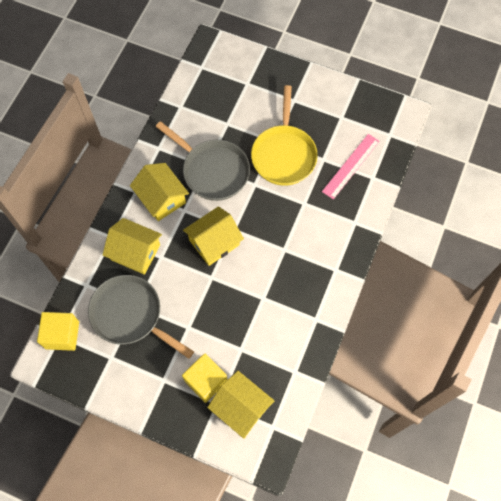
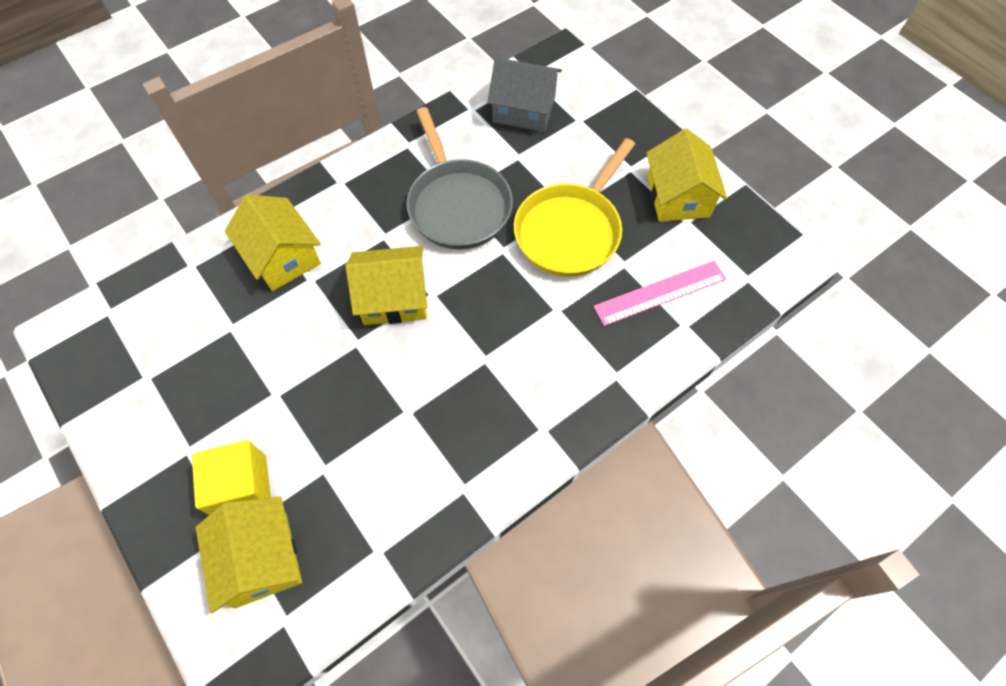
camera: 30 degrees right, 5 degrees down
(62, 335) = (112, 313): yellow cube -> none
(130, 315) = (214, 335): grey pan -> none
(161, 198) = (366, 207): yellow house -> yellow house (678, 196)
(211, 92) = (524, 109): none -> grey house

